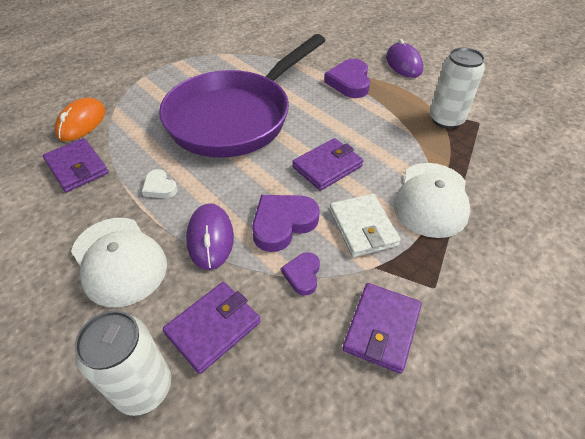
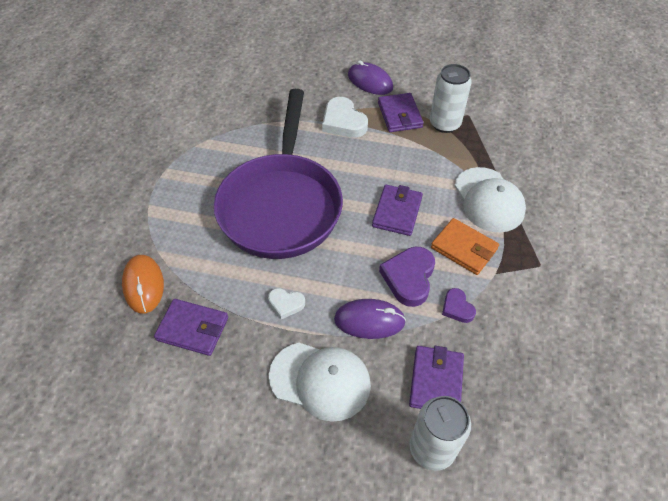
camera: 35 degrees left, 5 degrees up
(210, 238) = (369, 320): purple mouse -> purple mouse turned 45 degrees counterclockwise
(349, 82) = (343, 122): purple heart -> white heart
(363, 227) = (464, 248): white wallet -> orange wallet
(382, 329) = (534, 313): purple wallet -> purple wallet (399, 115)

